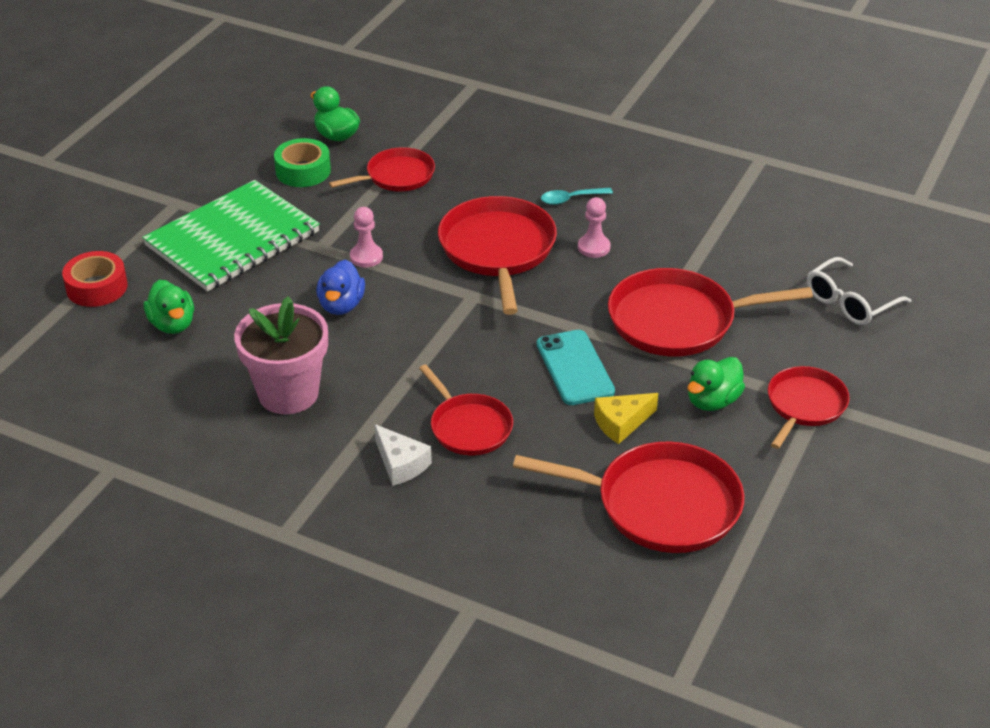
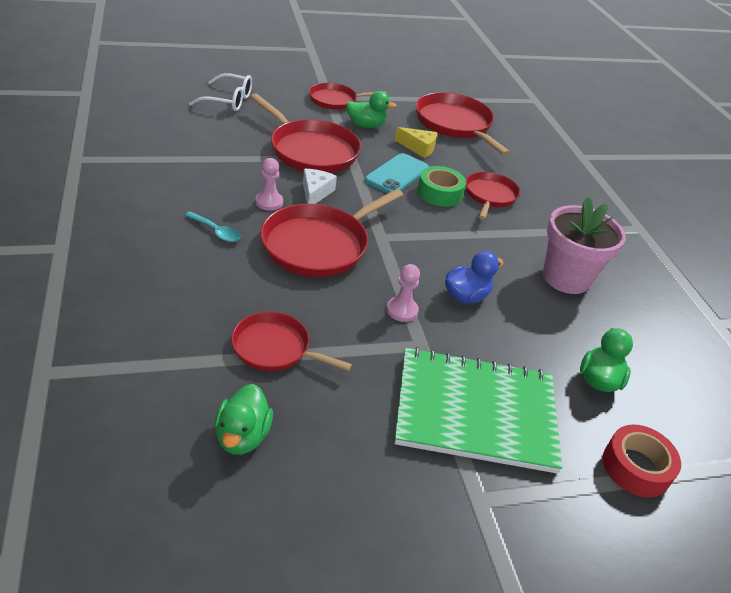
camera: 135 degrees left, 0 degrees up
(303, 171) = (329, 425): green tape -> green tape (439, 193)
(400, 464) = (546, 209): white cheese -> white cheese (315, 193)

